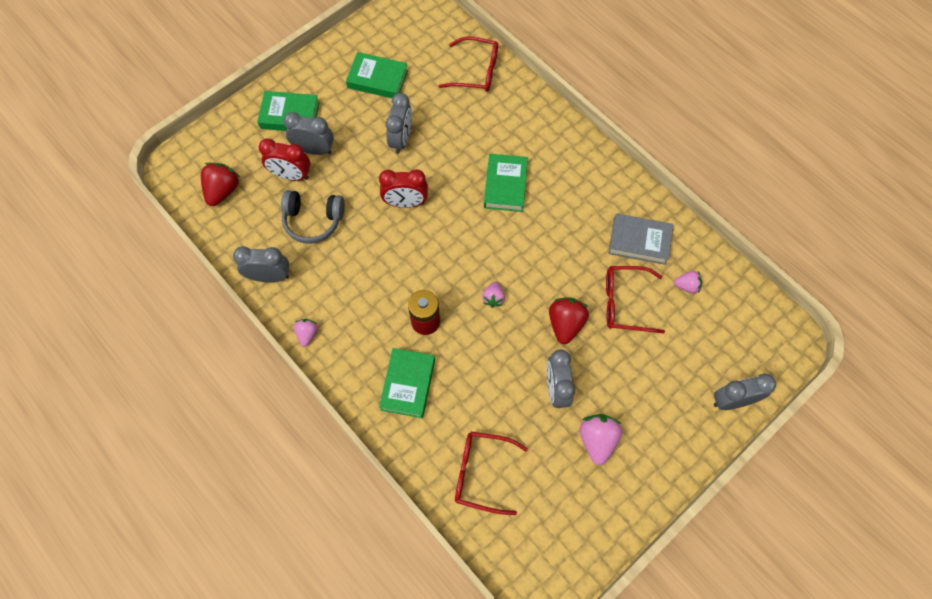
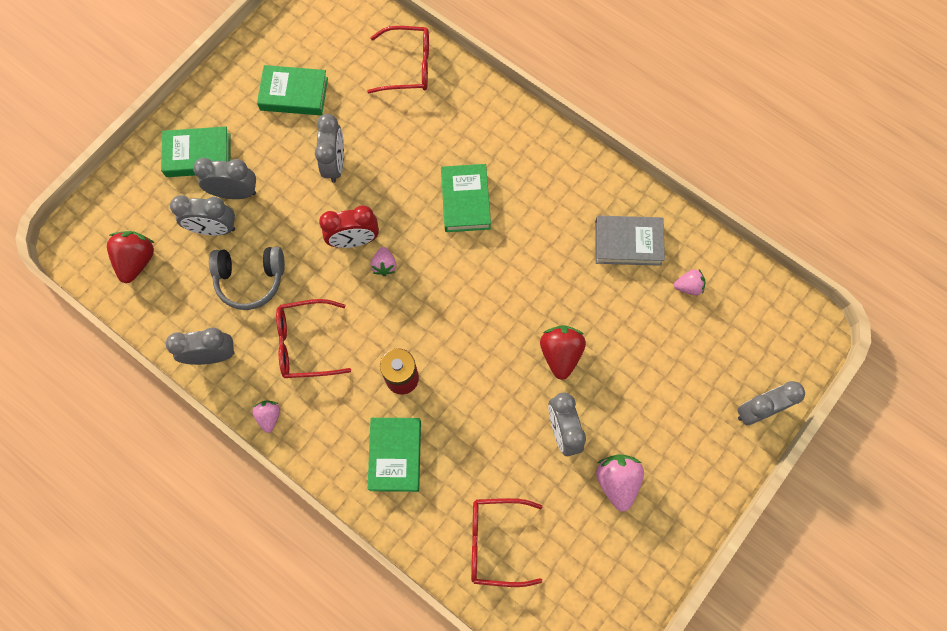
camera: 10 degrees left, 5 degrees up
(291, 175) = (214, 229): red clock -> grey clock
(493, 298) = (474, 337): pink strawberry -> pink strawberry (384, 265)
(625, 303) = (623, 318): red glasses -> red glasses (305, 343)

